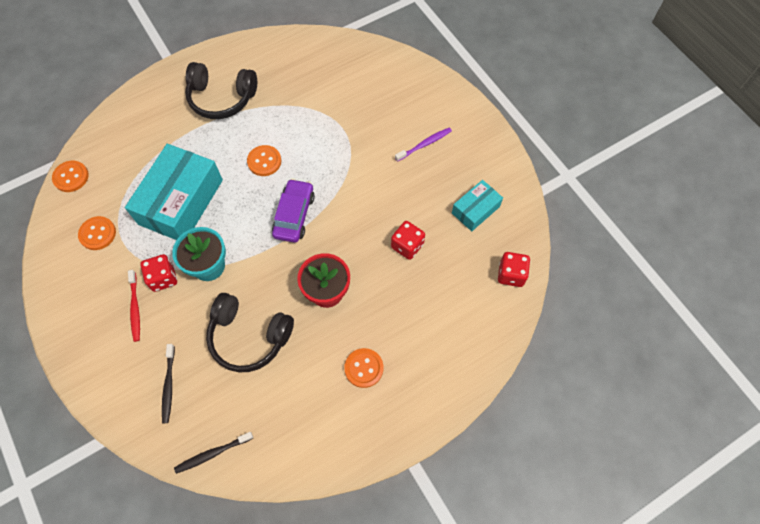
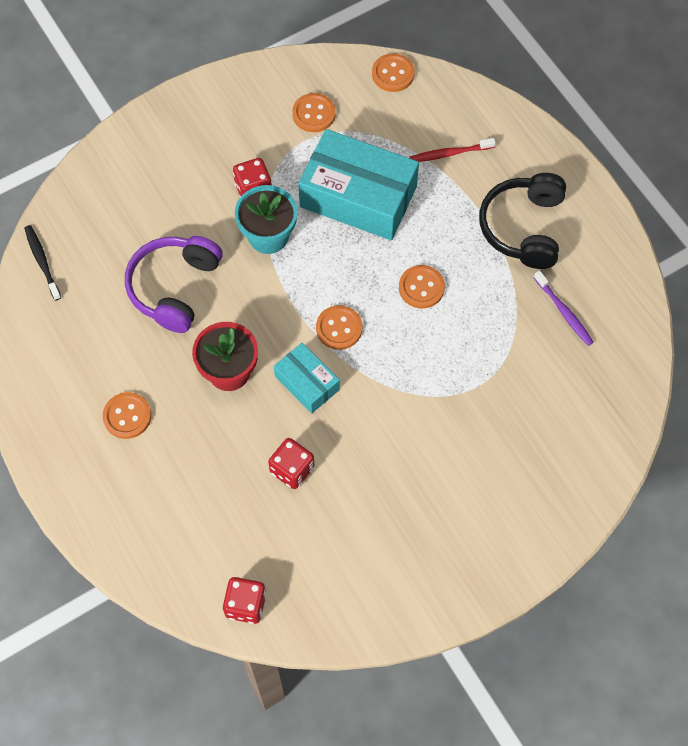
camera: 90 degrees right, 0 degrees up
(135, 308) = (216, 165): red toothbrush -> red toothbrush (450, 153)
(169, 385) = (122, 210): black toothbrush -> none
(249, 337) = (174, 287): black headphones -> purple headphones
(294, 215) = (339, 328): purple car -> orange button
(424, 144) = (456, 496): purple toothbrush -> purple toothbrush (563, 312)
(475, 210) = (347, 563): turquoise box -> turquoise box (307, 383)

